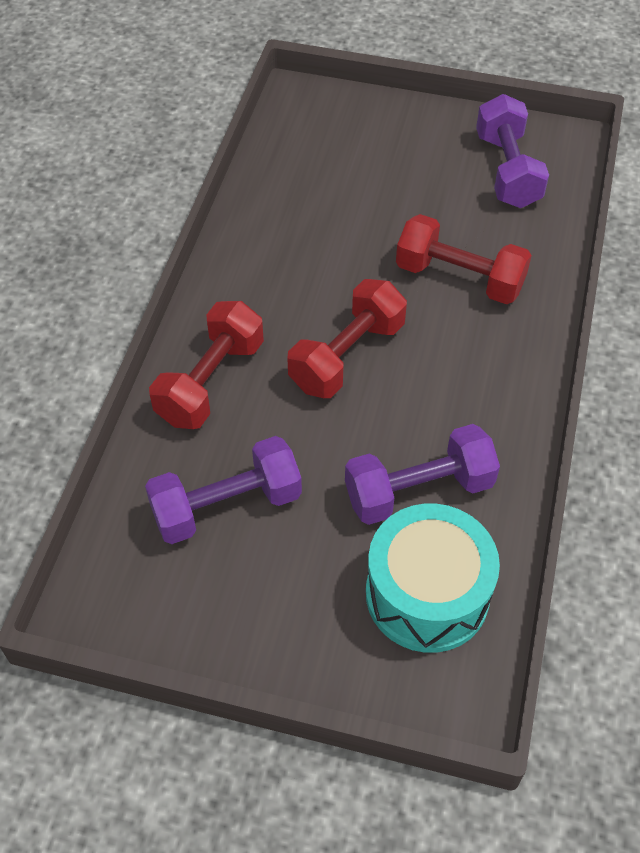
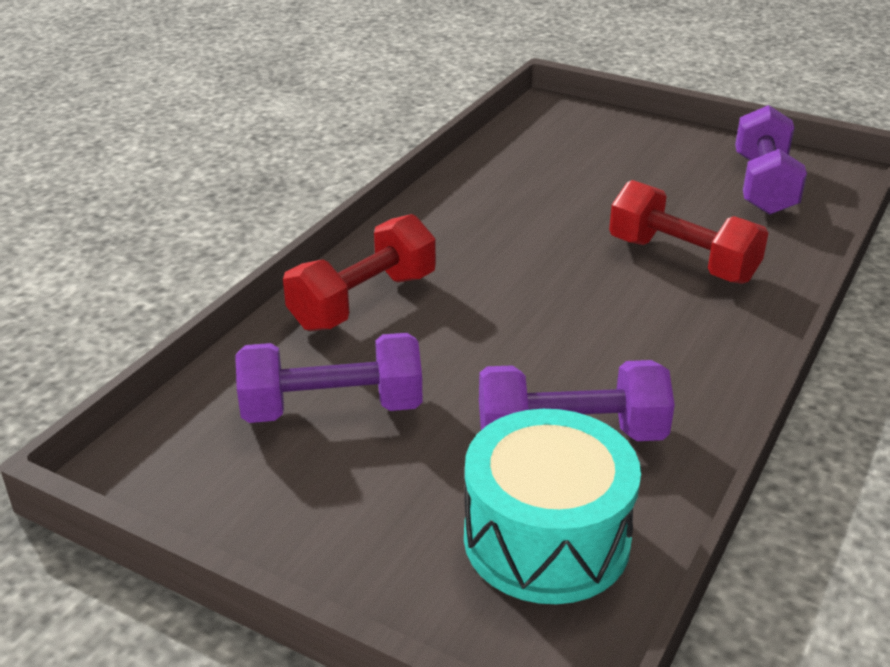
camera: 15 degrees right, 20 degrees down
(347, 356) = (527, 304): red dumbbell -> none

